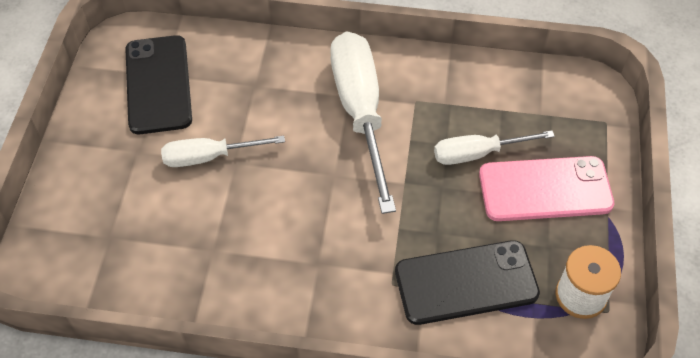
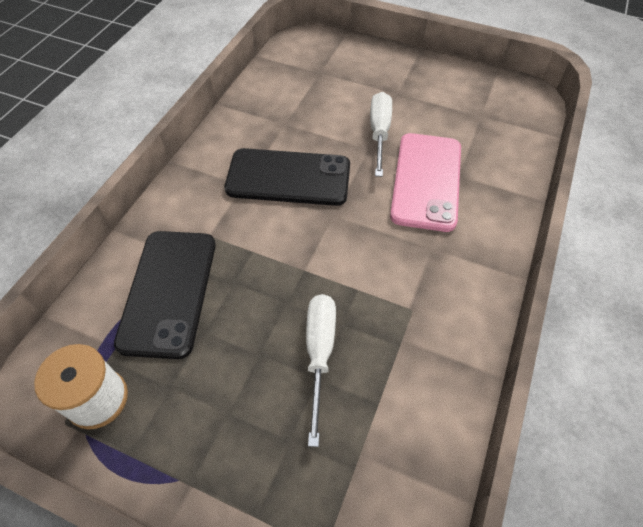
camera: 105 degrees right, 0 degrees up
(158, 84) = (469, 111): black phone -> black phone (288, 177)
(360, 112) = (406, 253): white screwdriver -> none
(545, 189) = (245, 414): pink phone -> pink phone (426, 181)

